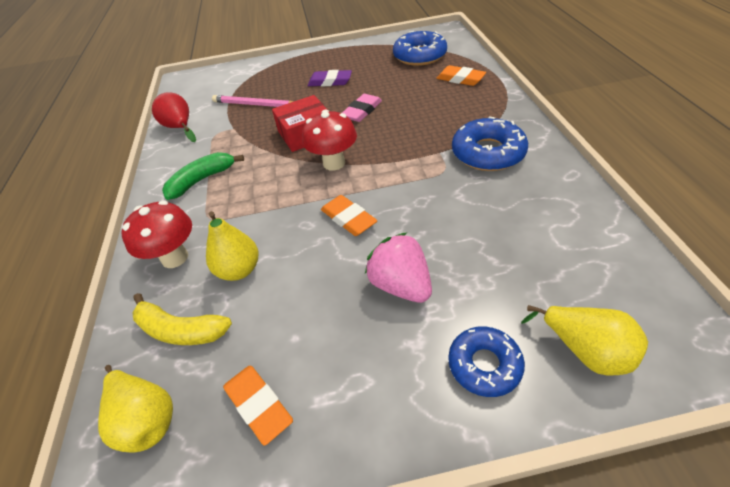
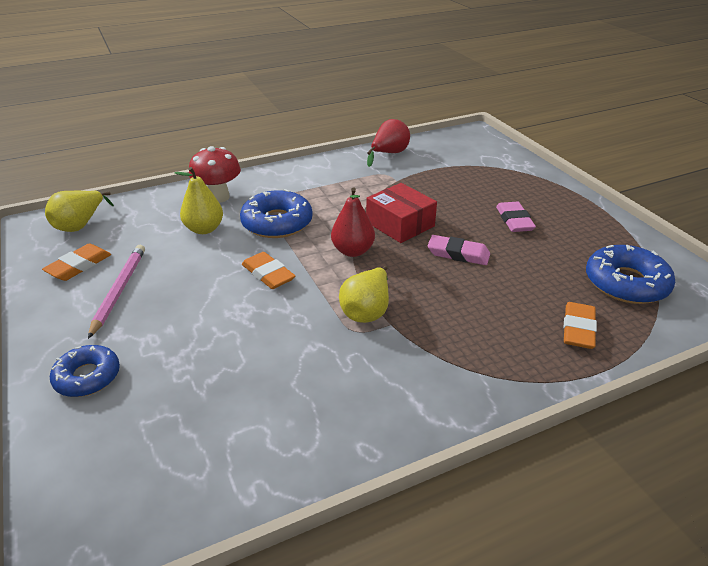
camera: 70 degrees right, 10 degrees down
(180, 330) = (148, 218): yellow banana -> none
(202, 180) = (313, 184): green banana -> none
(255, 105) = (444, 183): pink pencil -> pink pencil (119, 290)
(330, 82) = (514, 220): purple eraser -> pink eraser
(334, 163) = (353, 251): red mushroom -> red pear
(348, 218) = (268, 274): orange eraser -> orange eraser turned 75 degrees counterclockwise
(400, 285) = (181, 318): pink strawberry -> none
(488, 153) = (399, 366): blue donut -> blue donut (277, 223)
(585, 351) = (89, 447): yellow pear -> yellow pear (367, 311)

